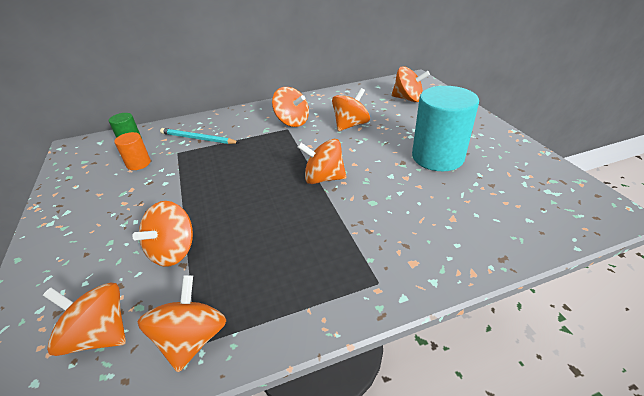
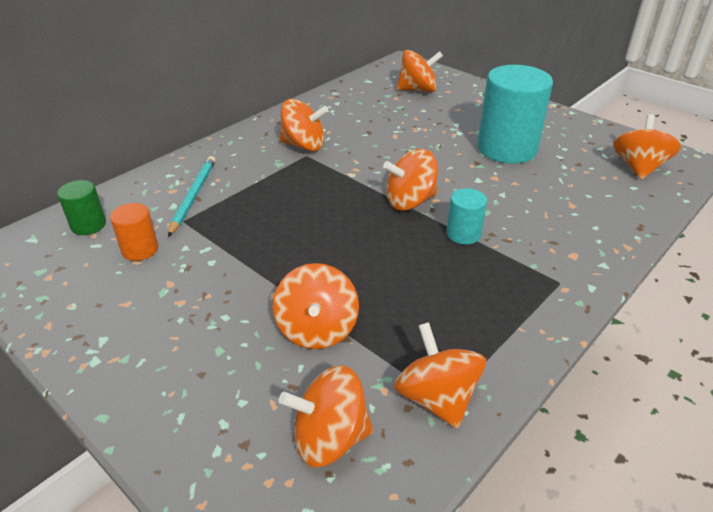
camera: 30 degrees left, 0 degrees up
(198, 139) = (193, 196): turquoise pencil -> turquoise pencil turned 105 degrees clockwise
(338, 215) = (463, 234): none -> turquoise cylinder
(350, 125) = (381, 134): orange spinning top -> orange spinning top (638, 167)

